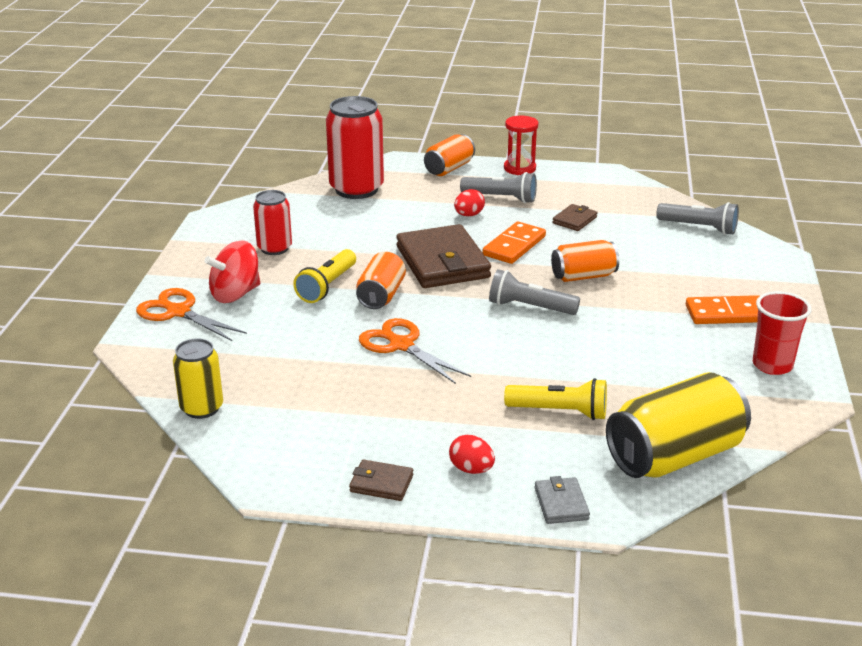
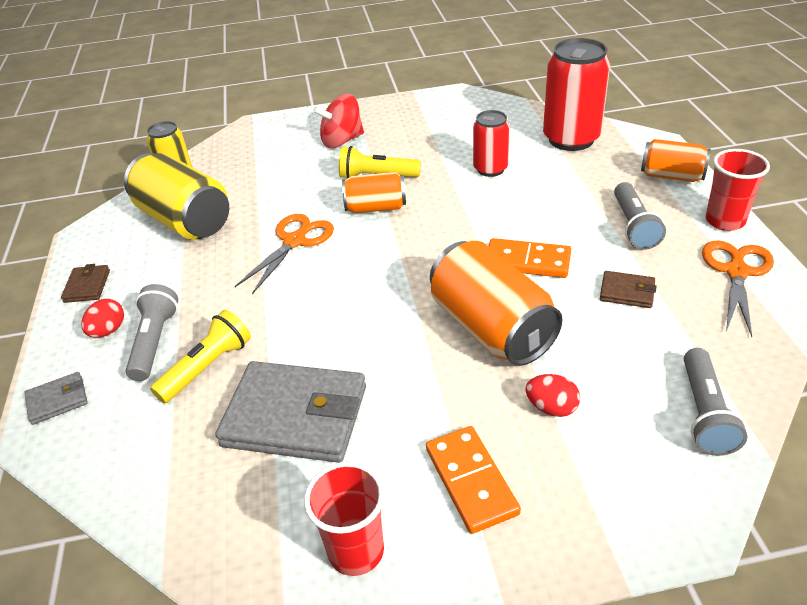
camera: 75 degrees right, 10 degrees up
(178, 312) = (304, 127): orange scissors -> orange scissors (737, 271)
(235, 294) = (342, 141): red spinning top -> red spinning top turned 60 degrees counterclockwise
(274, 248) = (427, 134): red can -> red can (490, 169)
(442, 262) = (459, 225): brown wallet -> none
(469, 215) = (573, 215): red egg -> red egg (551, 408)
(519, 168) = (725, 221): red hourglass -> red cup
(530, 307) = (400, 303): grey flashlight -> grey flashlight (155, 342)
(559, 412) = (207, 367): yellow flashlight -> yellow flashlight turned 135 degrees counterclockwise
(583, 276) = (491, 328): orange can -> orange can, size x1.70
(639, 373) = (295, 416): none -> grey wallet
(674, 456) = (139, 475): yellow can -> yellow can (185, 220)

